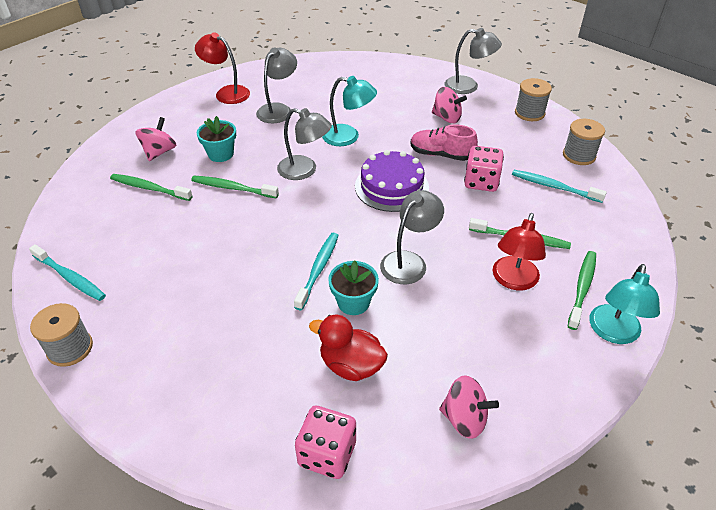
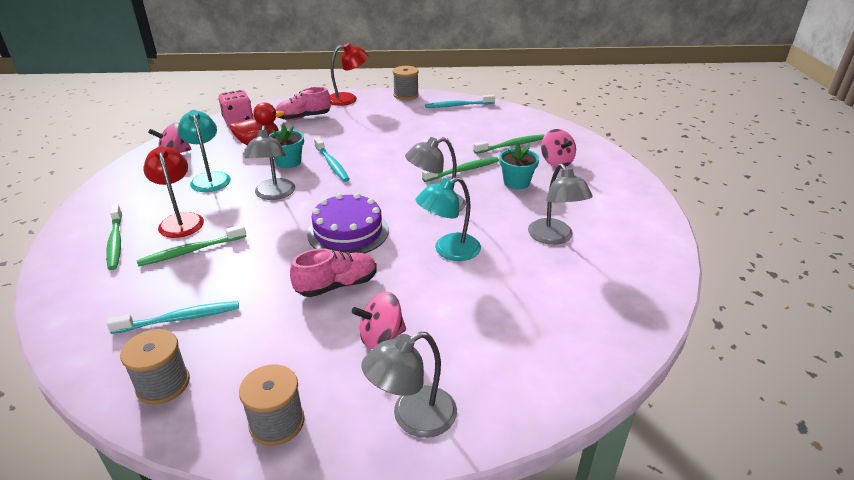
camera: 135 degrees right, 10 degrees down
(227, 93) = (627, 225): red lamp -> red lamp (348, 99)
(244, 390) = (303, 117): none -> pink shoe
(481, 182) = (267, 280): pink dice -> none
(613, 333) = (81, 226): turquoise lamp -> turquoise lamp (209, 178)

